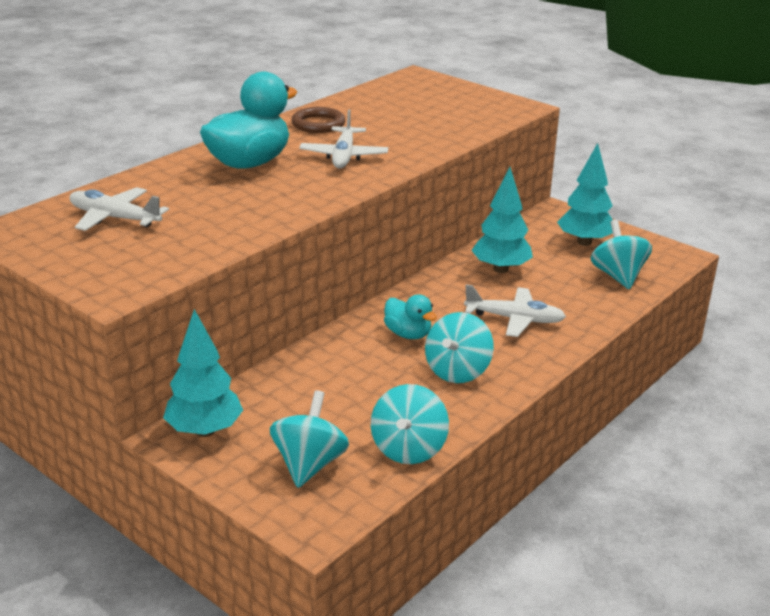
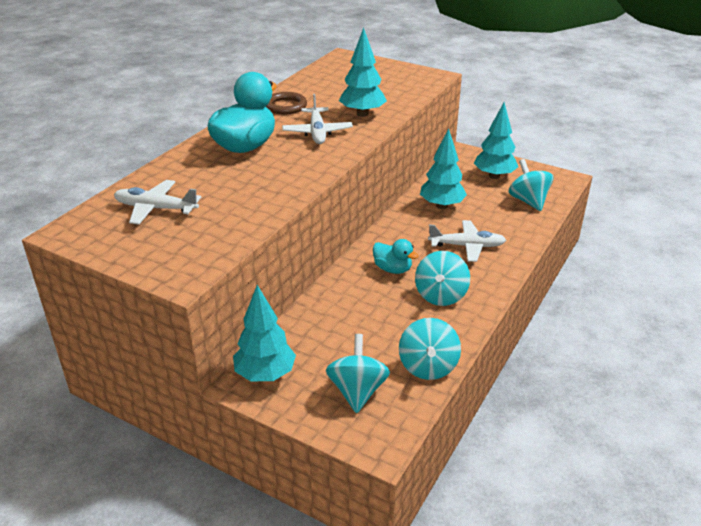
camera: 10 degrees left, 5 degrees up
(409, 141) = (362, 114): none -> turquoise tree

